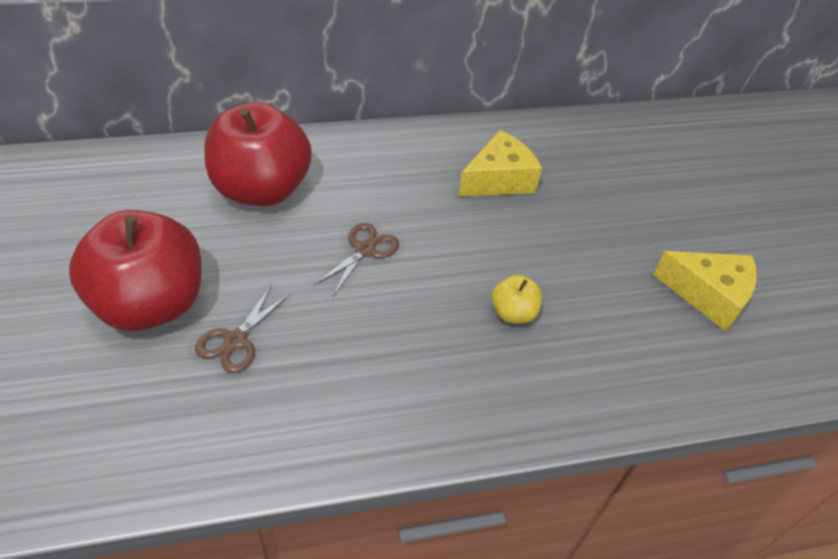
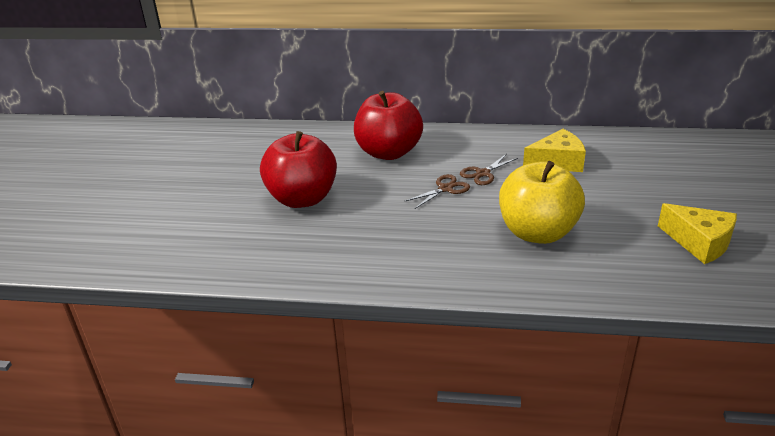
camera: 25 degrees right, 15 degrees down
(236, 340) = (346, 221): brown scissors -> brown scissors (483, 173)
(513, 313) = (537, 232): yellow apple -> yellow apple, size x2.28

